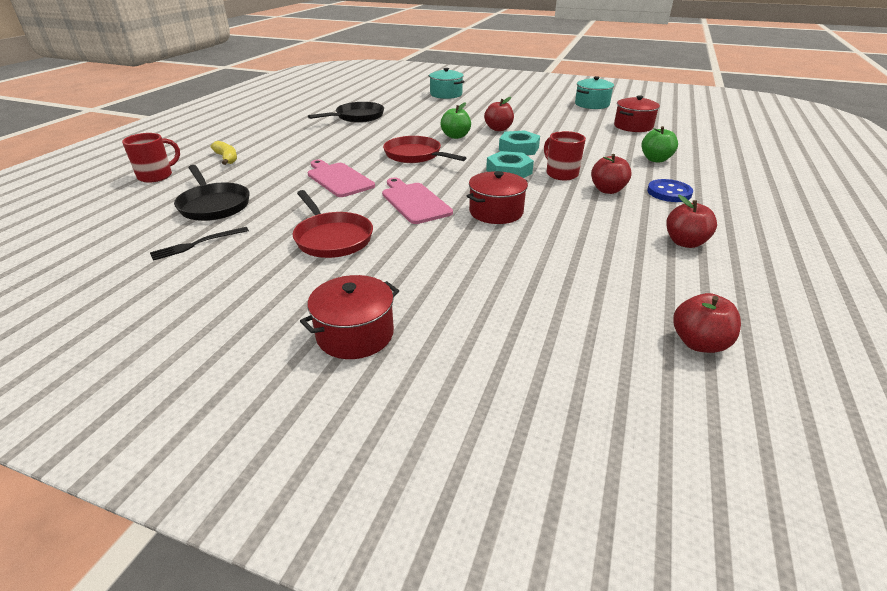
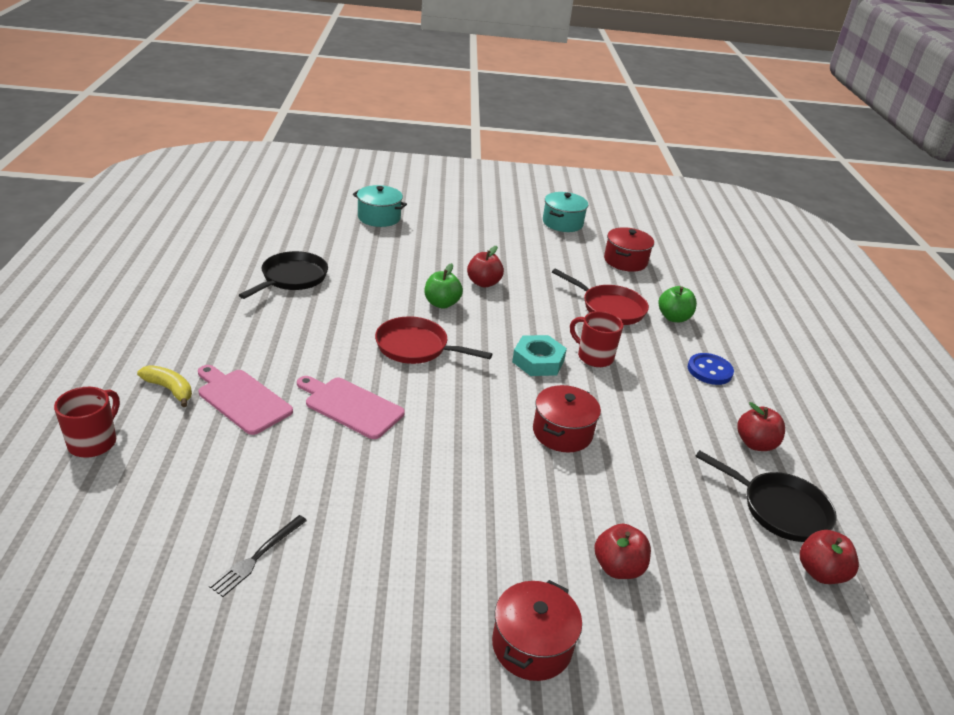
camera: 25 degrees left, 0 degrees up
(213, 205) = (224, 484): black pan -> black pan (779, 509)
(332, 238) = (413, 511): red pan -> red pan (609, 308)
(414, 201) = (466, 431): pink cutting board -> pink cutting board (242, 399)
(518, 148) = (526, 318): turquoise nut -> none
(607, 190) = (652, 376): red apple -> red apple (618, 567)

